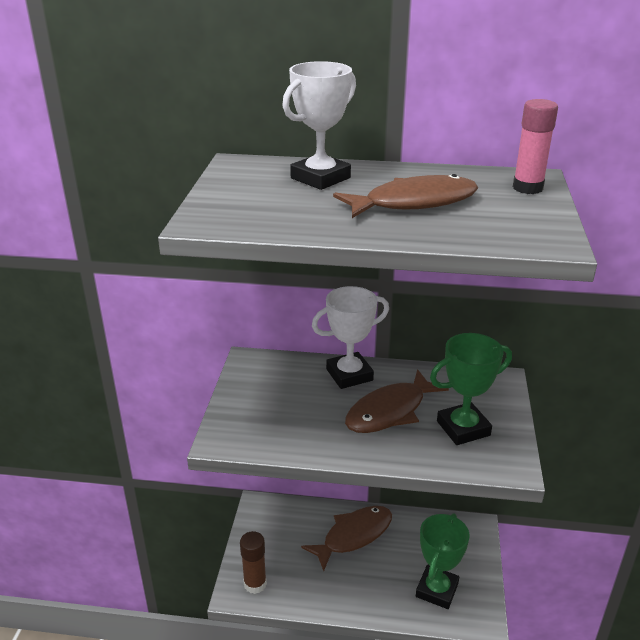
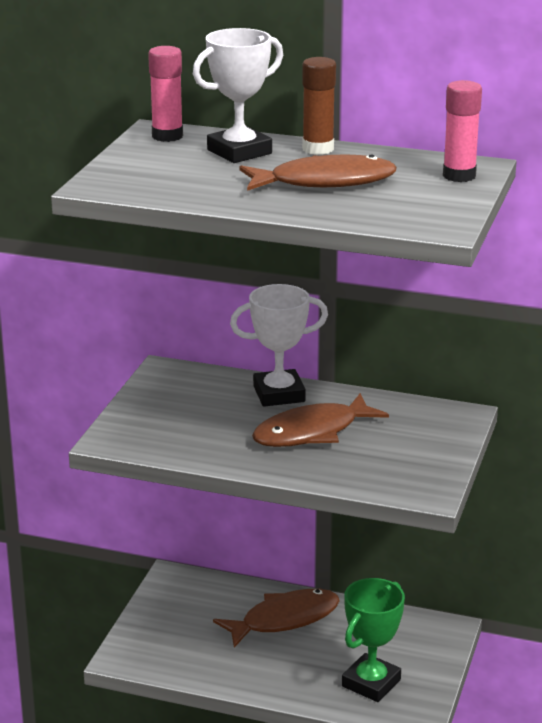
camera: 10 degrees right, 5 degrees down
(248, 167) = (167, 136): none -> pink glue stick
(255, 584) = (147, 652): brown glue stick -> brown glue stick (318, 149)
(463, 428) = (390, 455): green trophy -> none

